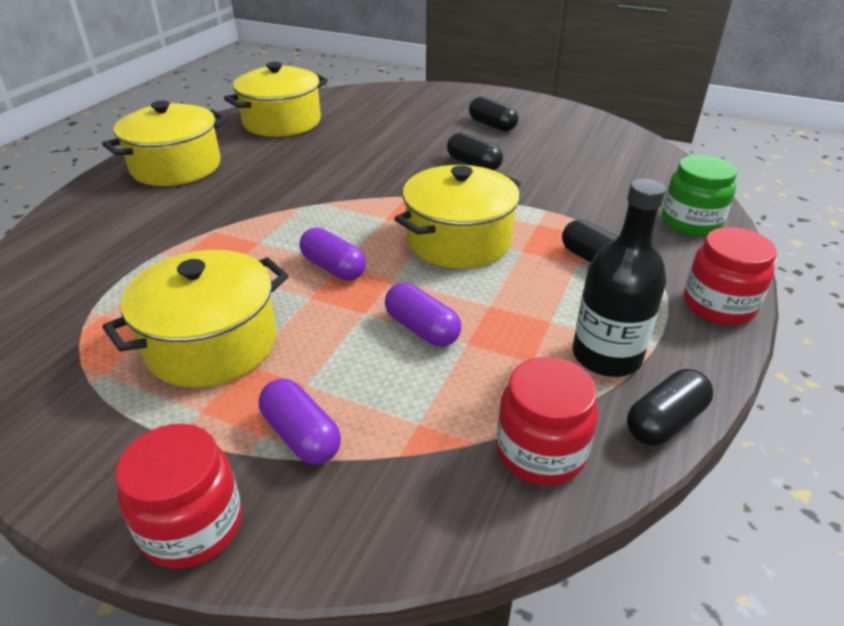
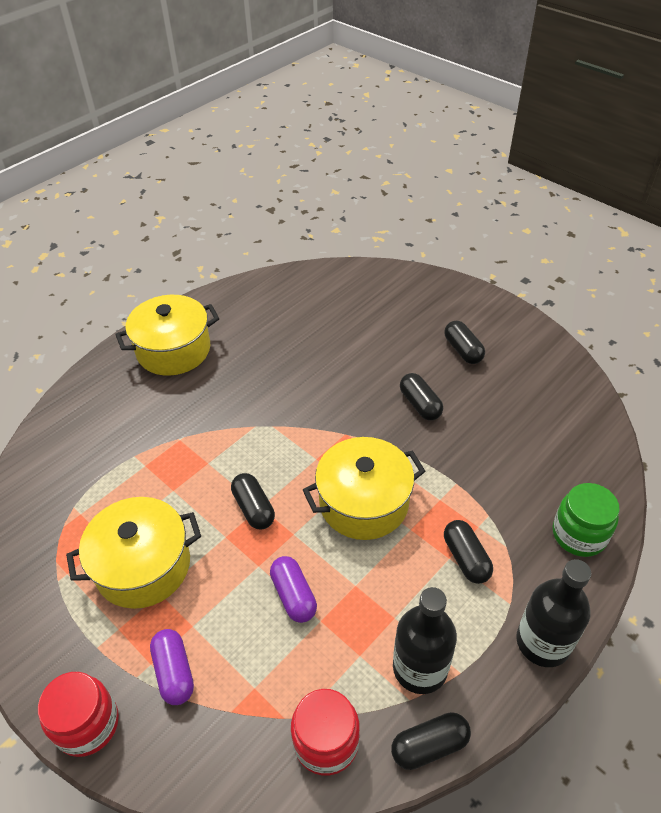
camera: 20 degrees right, 10 degrees up
(282, 122) = (276, 305): yellow pot -> none
(333, 268) = (253, 508): purple capsule -> black capsule
(718, 305) = (543, 642): red jar -> black bottle

